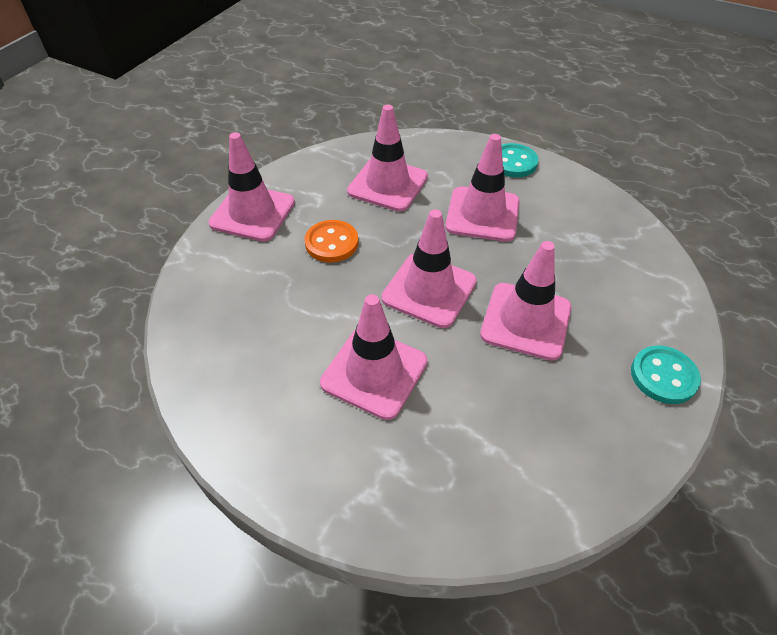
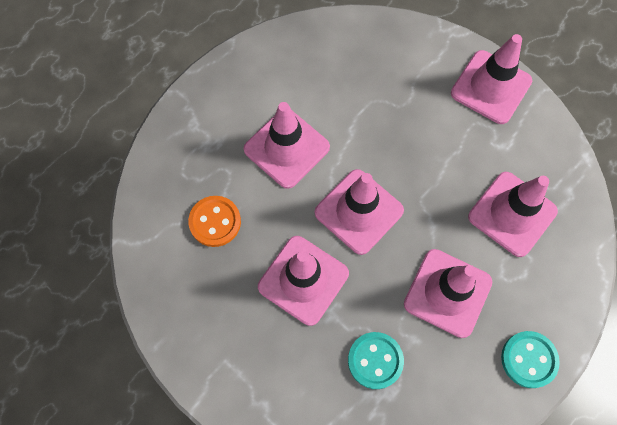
camera: 105 degrees right, 20 degrees up
(331, 243) = (436, 145): orange button -> orange button (215, 222)
(663, 376) = (215, 369): turquoise button -> turquoise button (375, 360)

